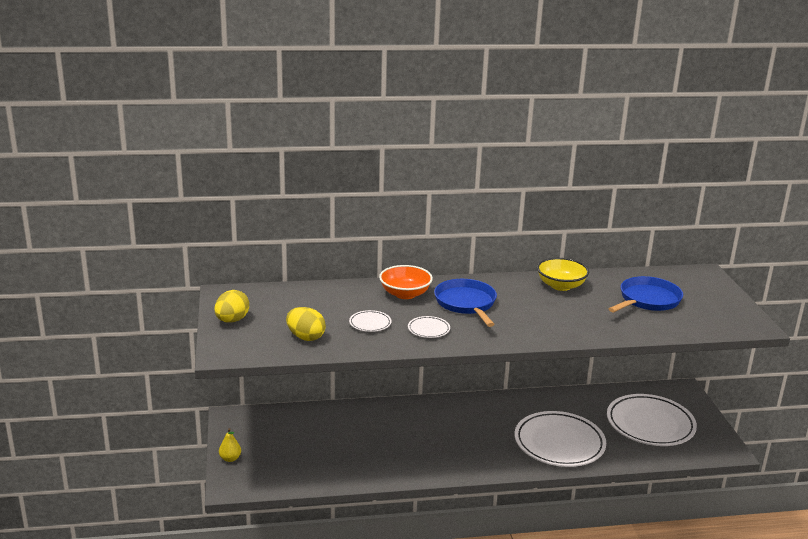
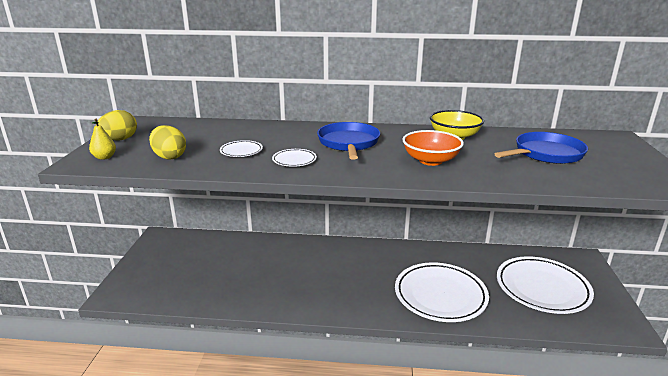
camera: 15 degrees right, 0 degrees up
(230, 458) = (131, 270): yellow pear -> yellow pear (104, 157)
(405, 294) = (295, 132): orange bowl -> orange bowl (430, 160)

